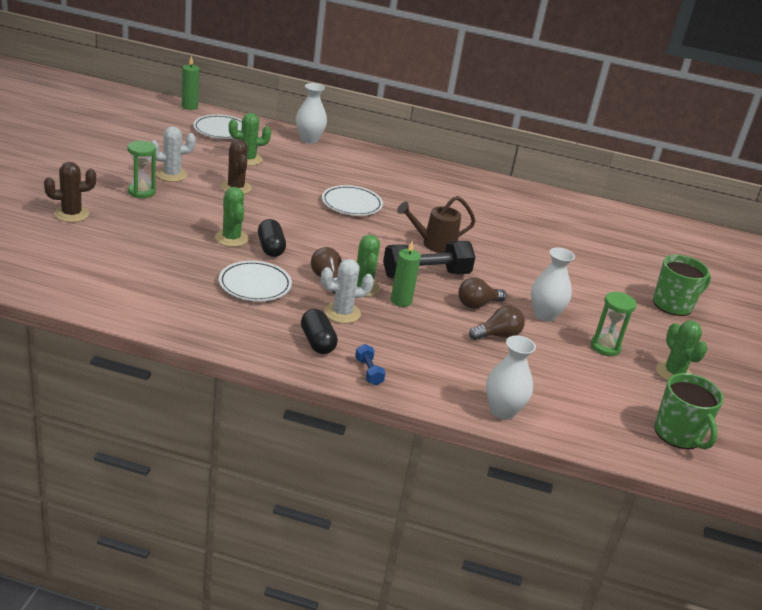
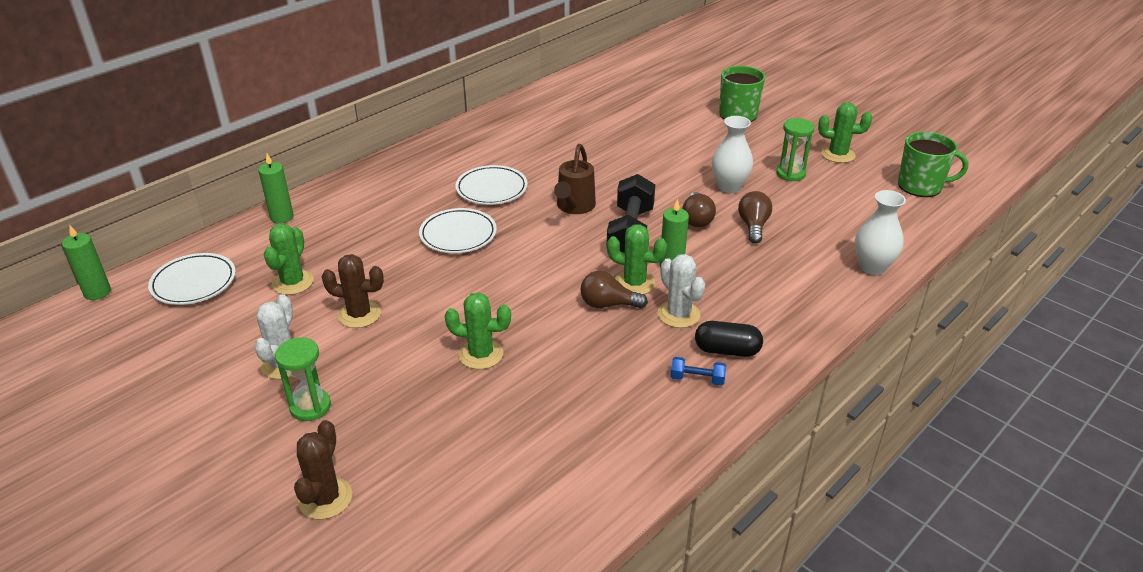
camera: 55 degrees left, 5 degrees up
(255, 285) = (594, 365): white plate -> white plate (491, 189)
(270, 248) = (520, 327): black capsule -> none
(309, 140) = (282, 217): white vase -> green candle
(342, 313) = (678, 314): white cactus -> white cactus turned 45 degrees counterclockwise
(368, 372) = (791, 331): blue dumbbell -> blue dumbbell (697, 379)

